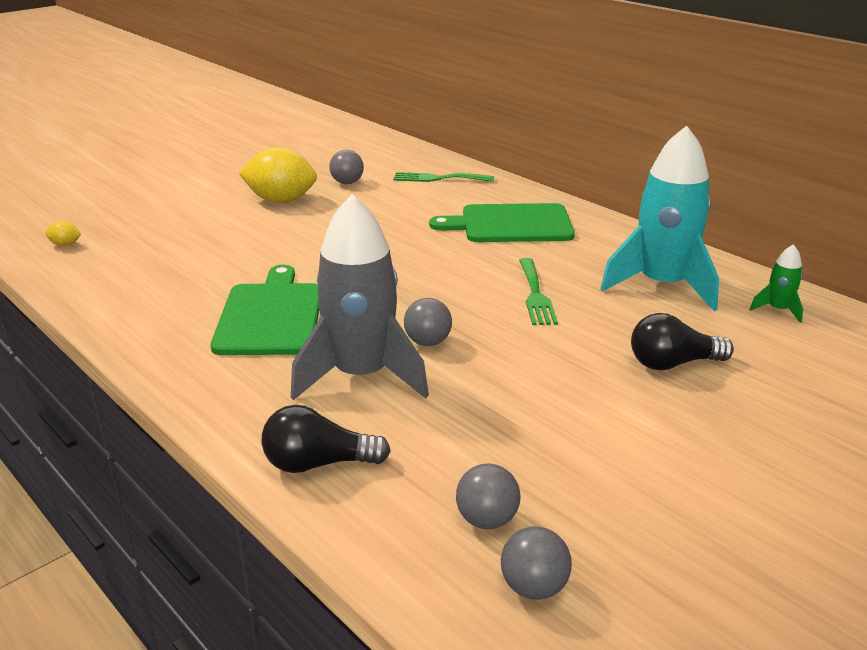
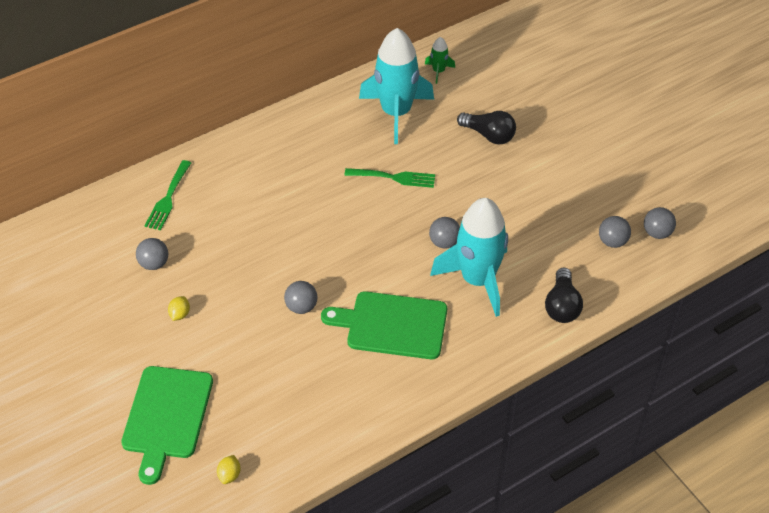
camera: 80 degrees left, 20 degrees up
(281, 200) = (180, 314): yellow lemon -> yellow lemon, size x0.42
(296, 257) = (301, 307): none -> grey ball
(361, 375) = (477, 280): grey rocket -> turquoise rocket
(511, 224) = (279, 169): green cutting board -> green cutting board (167, 416)
(673, 363) = (489, 135): black light bulb -> black light bulb turned 60 degrees counterclockwise

